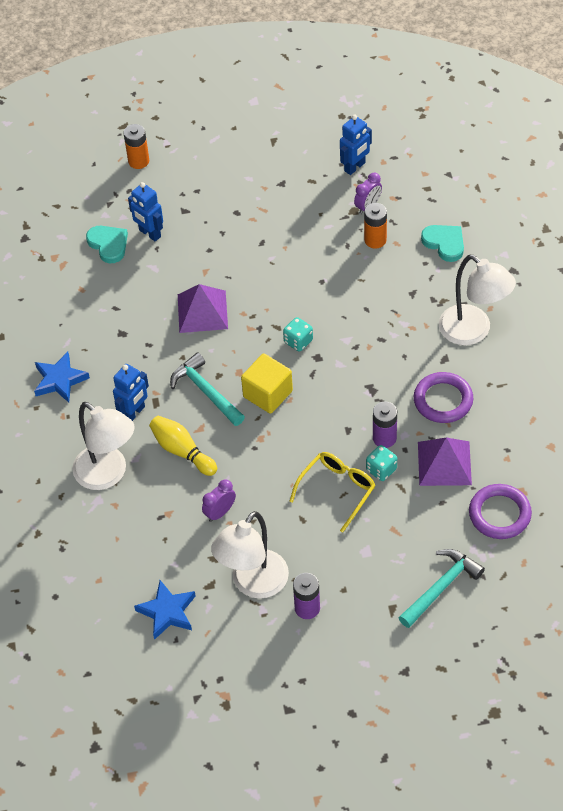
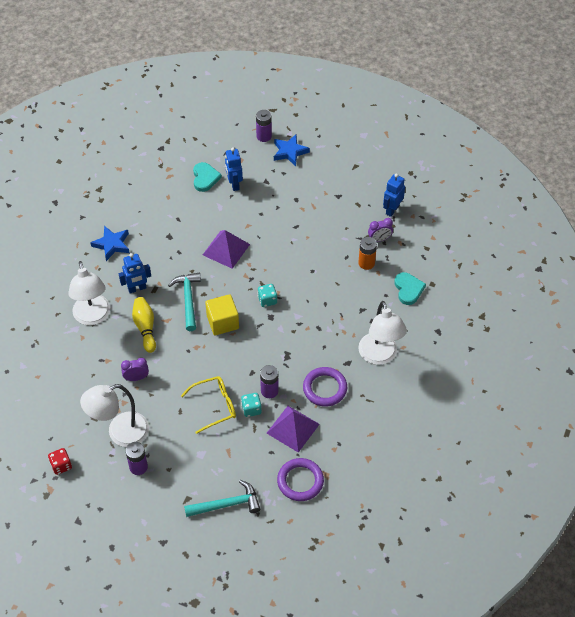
camera: 30 degrees right, 0 degrees up
(138, 161) = (264, 136): orange battery -> purple battery
(167, 612) = (59, 419): blue star -> blue star (289, 152)
(215, 661) = (61, 465): none -> red dice
(355, 167) = (392, 210): blue robot -> blue robot turned 135 degrees clockwise

